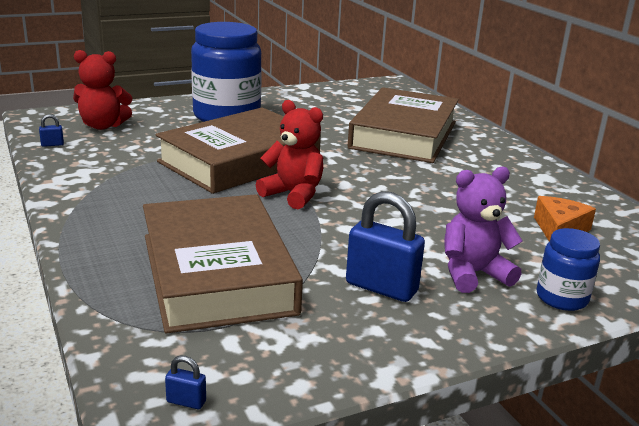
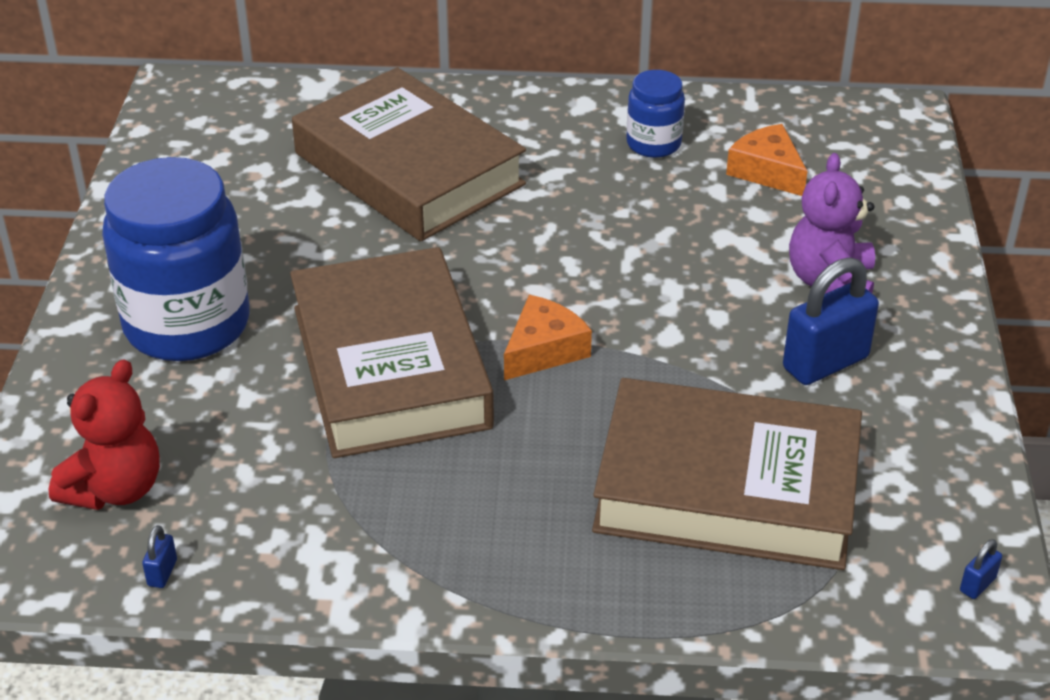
camera: 60 degrees left, 15 degrees up
(293, 194) = (544, 350): red teddy bear -> orange cheese
(561, 298) = (906, 243): blue jar -> blue jar (653, 144)

